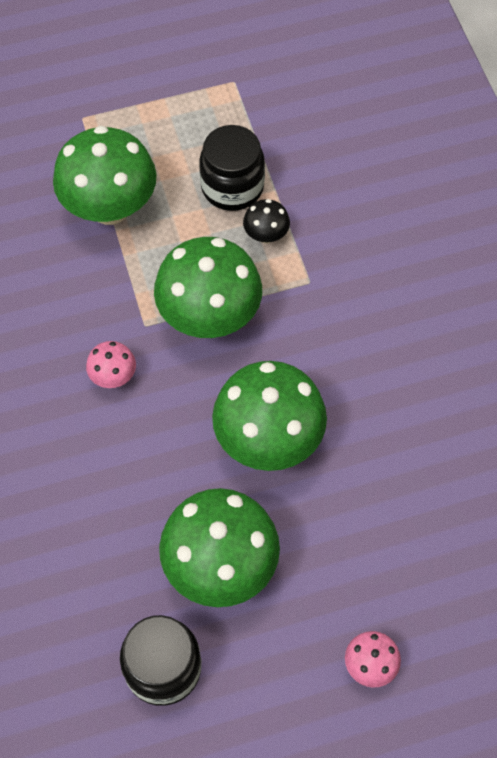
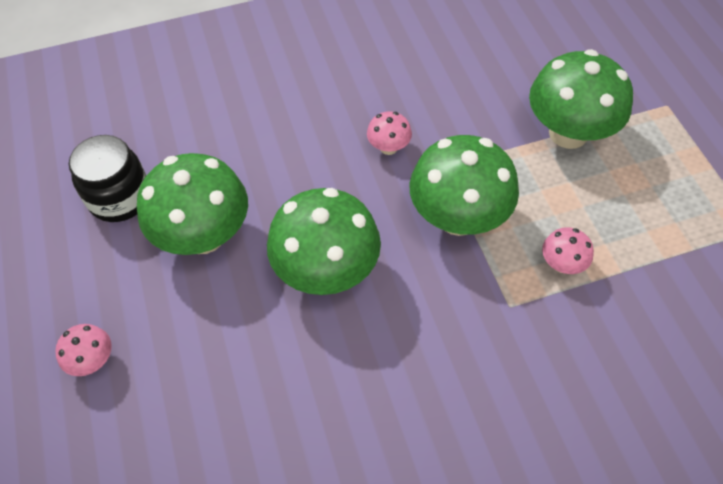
camera: 90 degrees right, 5 degrees down
(232, 187) = (616, 232): black jar -> none
(266, 235) = (562, 264): black mushroom -> pink mushroom

